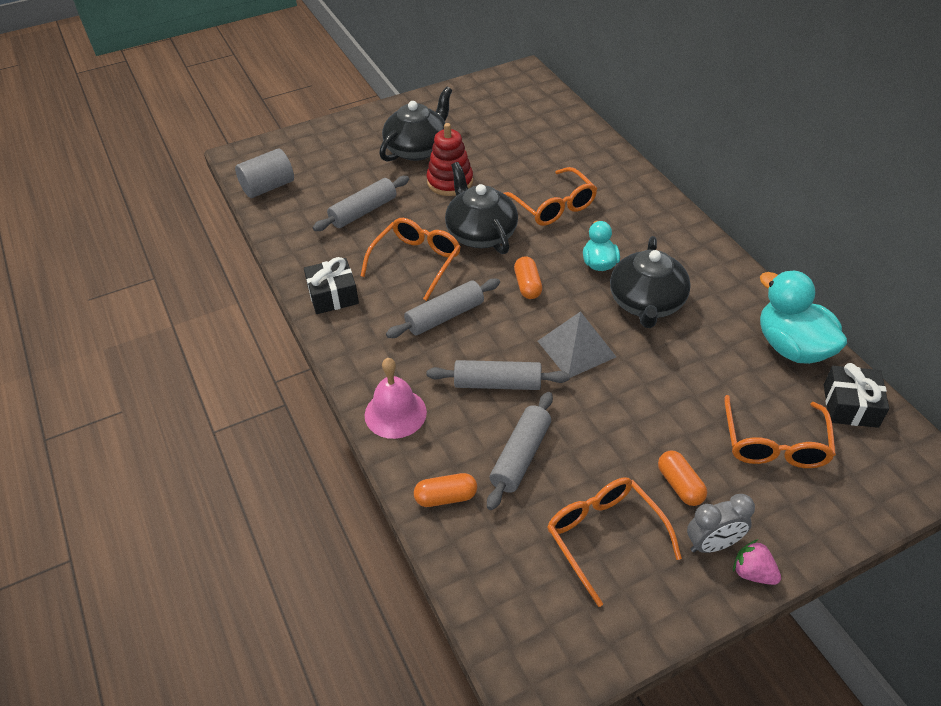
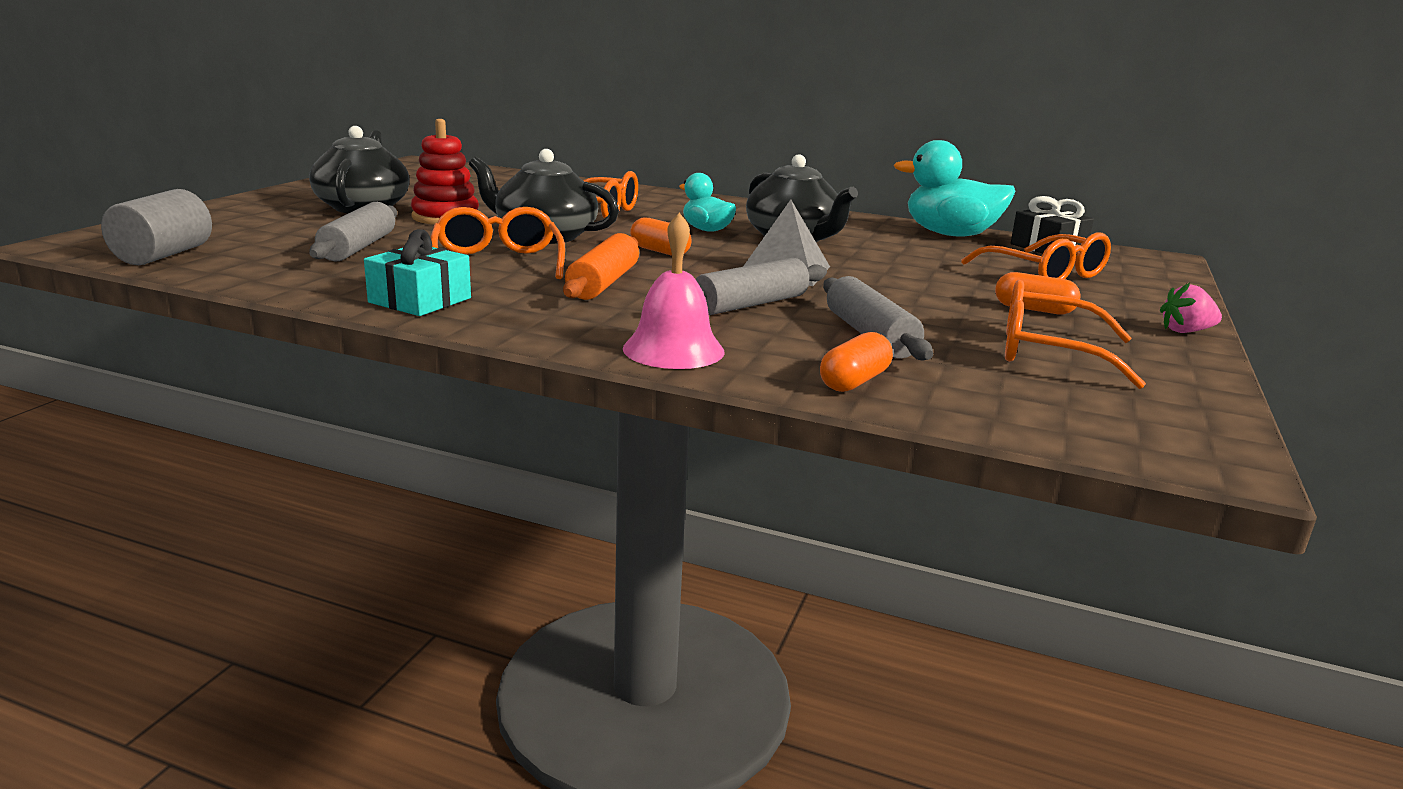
camera: 45 degrees left, 25 degrees down
(333, 295) = (420, 300): black gift -> turquoise gift
(445, 316) = (604, 283): grey rolling pin -> orange rolling pin
(712, 544) = (1128, 328): grey clock -> none

